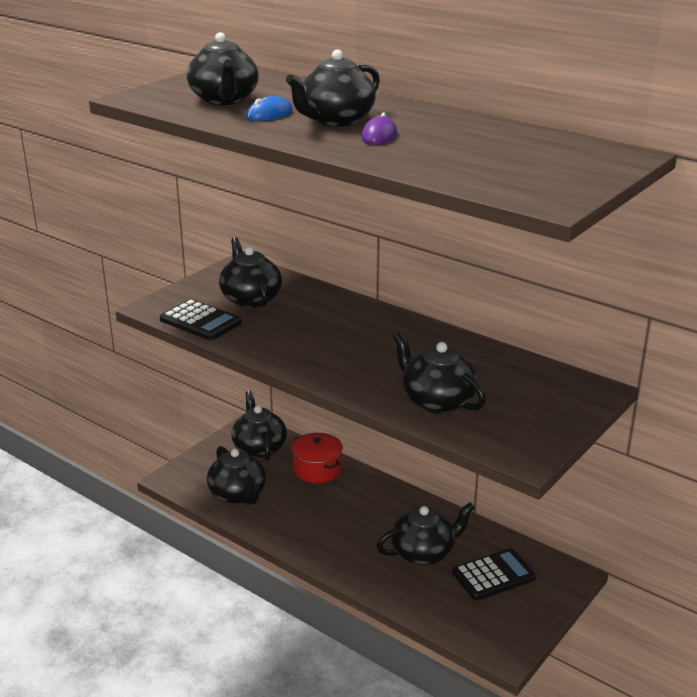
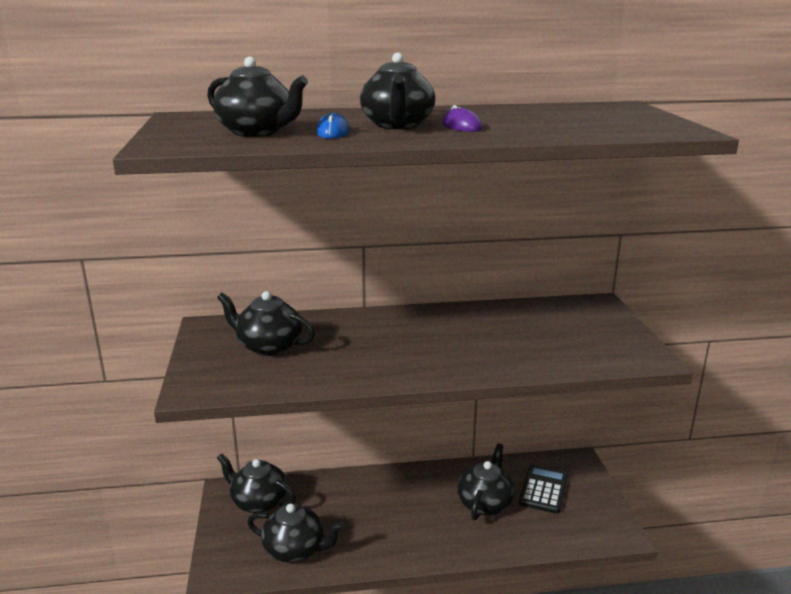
camera: 45 degrees left, 5 degrees down
(200, 321) = (259, 382): black calculator -> none
(317, 469) = (329, 491): red pot -> none
(437, 401) = (539, 353): black teapot -> none

